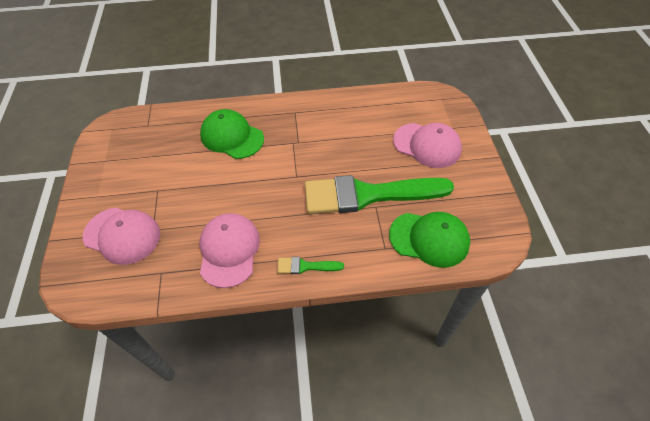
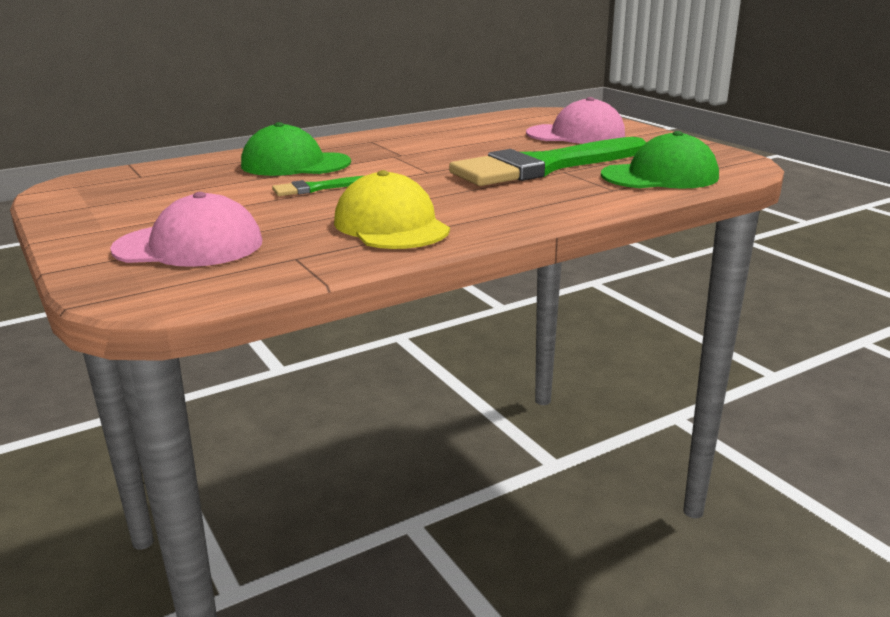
camera: 25 degrees left, 30 degrees down
(229, 250) = (391, 225): pink cap -> yellow cap
(305, 266) = (522, 215): green brush -> green brush (315, 188)

